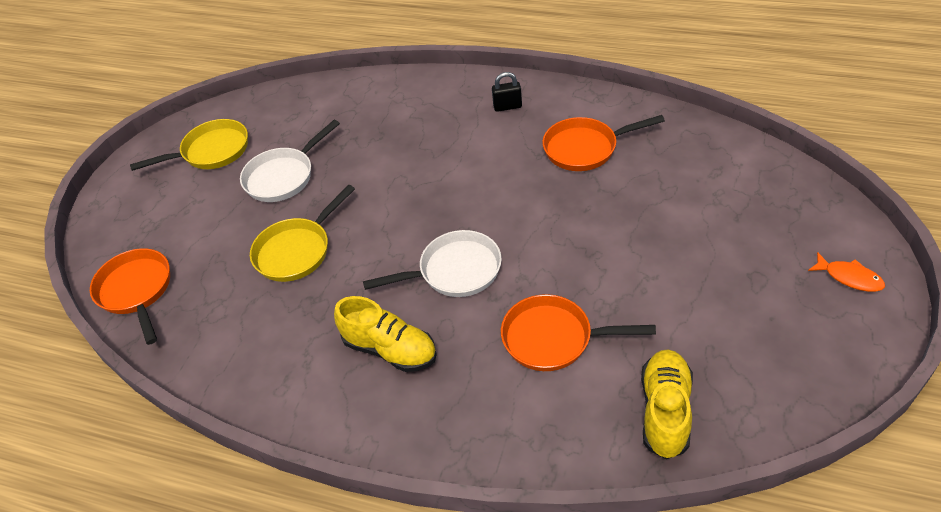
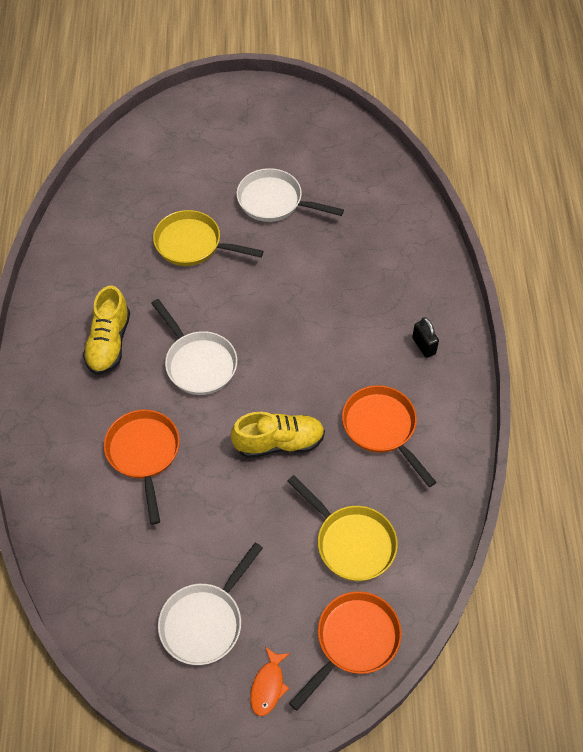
camera: 65 degrees right, 10 degrees up
(136, 291) = (128, 158): orange pan -> orange pan (354, 641)
(211, 151) = (290, 138): yellow pan -> yellow pan (351, 542)
(665, 411) = (89, 549): yellow shoe -> yellow shoe (279, 443)
(772, 317) = (205, 622): none -> white pan

